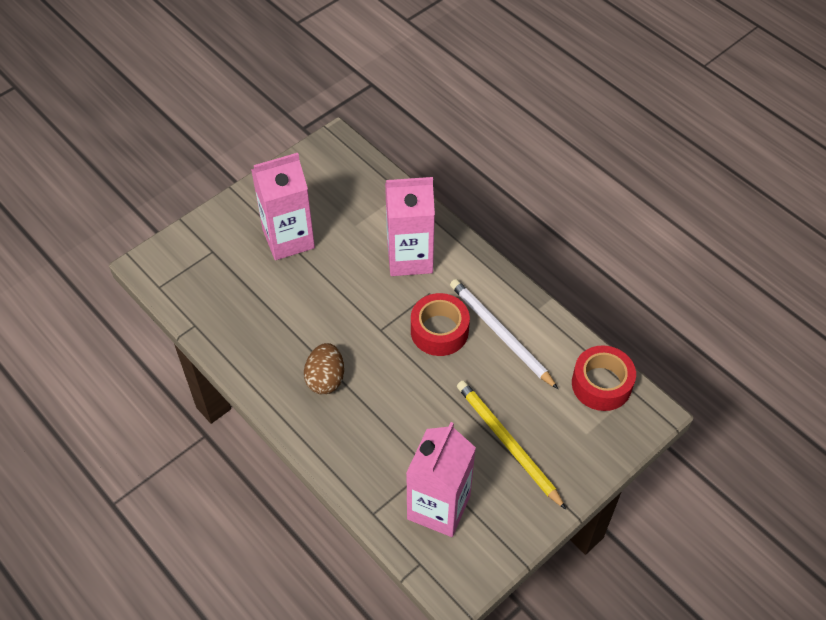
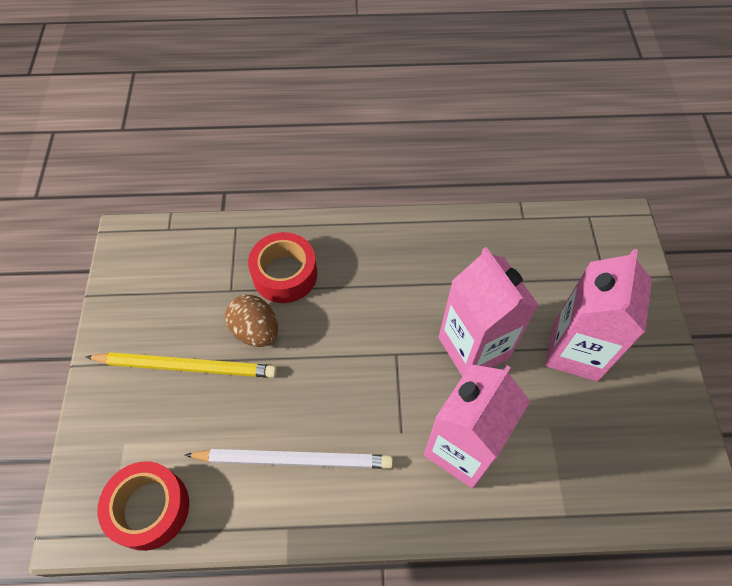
camera: 130 degrees right, 5 degrees up
(325, 379) = (383, 275): brown egg -> brown egg (255, 331)
(438, 507) = (193, 272): pink carton -> pink carton (473, 348)
(439, 331) = (349, 404): red tape -> red tape (285, 274)

